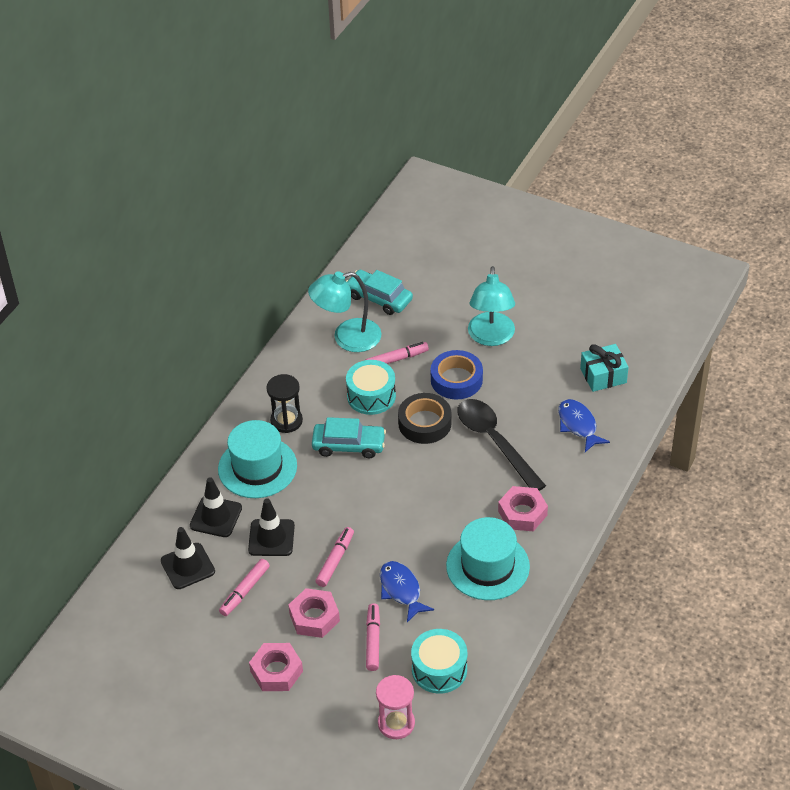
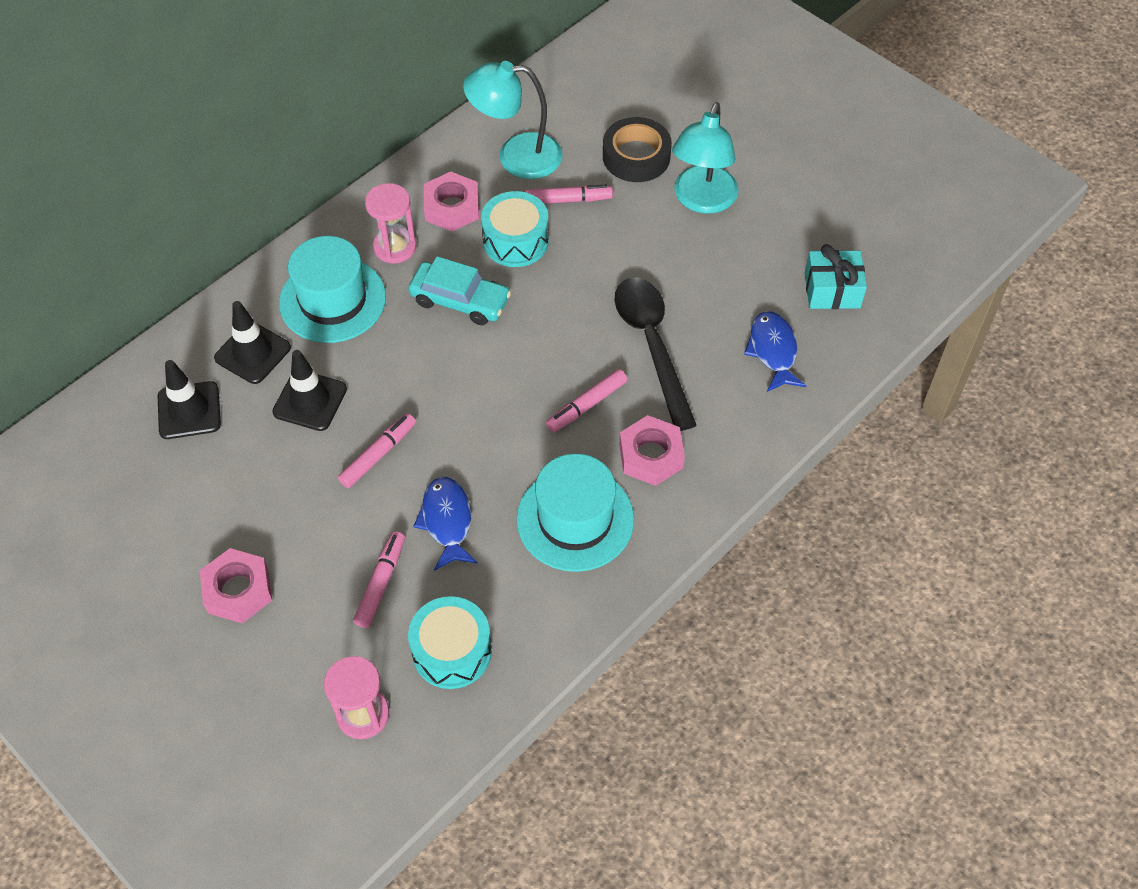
camera: 15 degrees right, 10 degrees up
(245, 591) = (245, 465): pink marker -> pink marker (586, 405)
(286, 421) = (395, 247): black hourglass -> pink hourglass
(314, 617) = (318, 527): pink nut -> pink nut (452, 208)
(379, 298) = (577, 113): turquoise car -> none
(424, 423) = (570, 295): black tape -> black tape (636, 156)
(456, 380) = (634, 247): blue tape -> none

